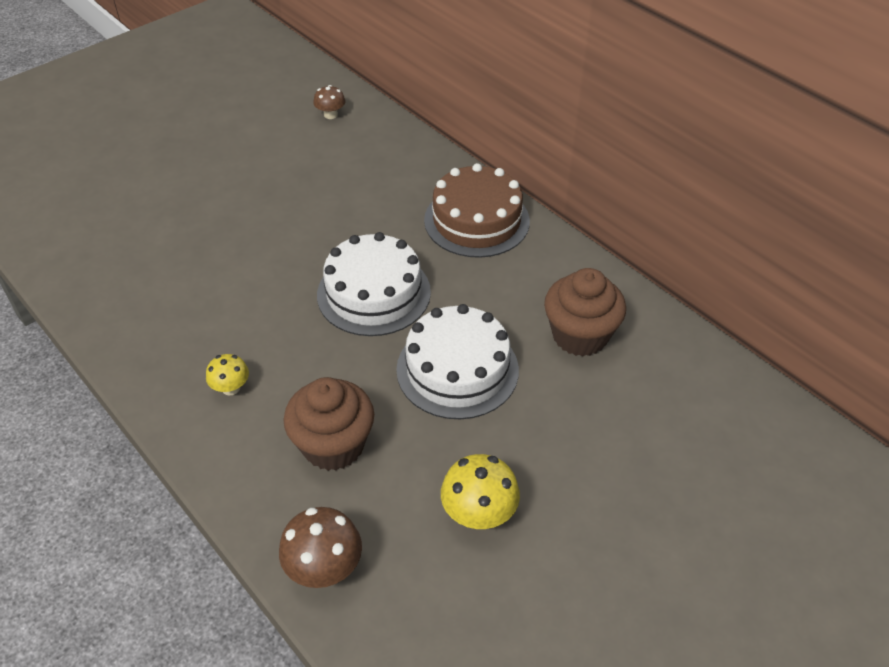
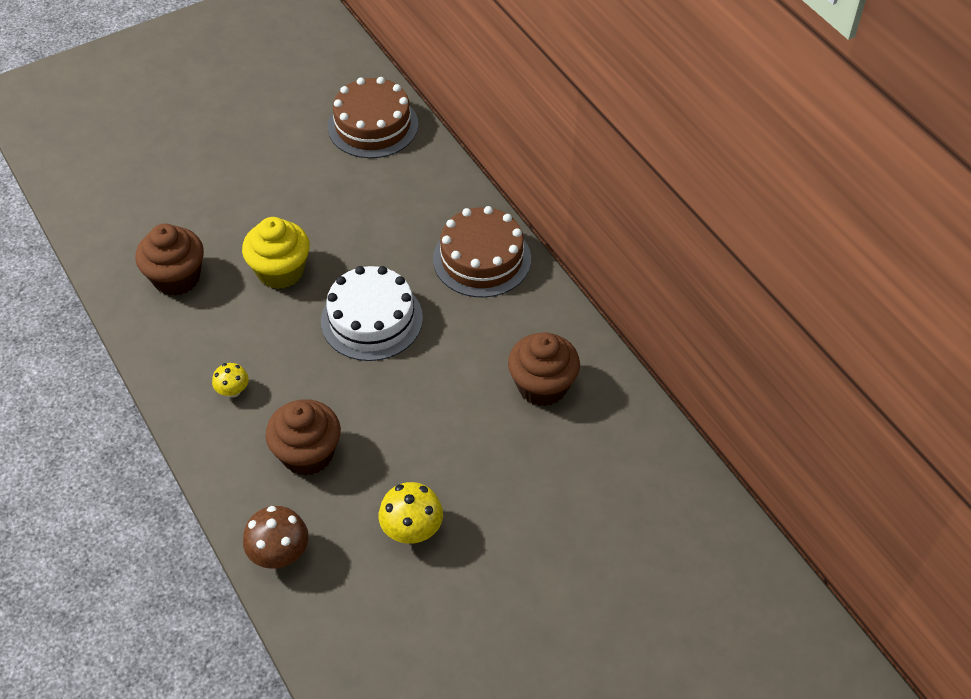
camera: 10 degrees right, 5 degrees up
(145, 279) = (176, 278): none -> brown cupcake
(261, 258) = (280, 271): none -> yellow cupcake
(330, 115) = (373, 125): brown mushroom -> brown cake
(457, 369) = (427, 402): white cake -> none

